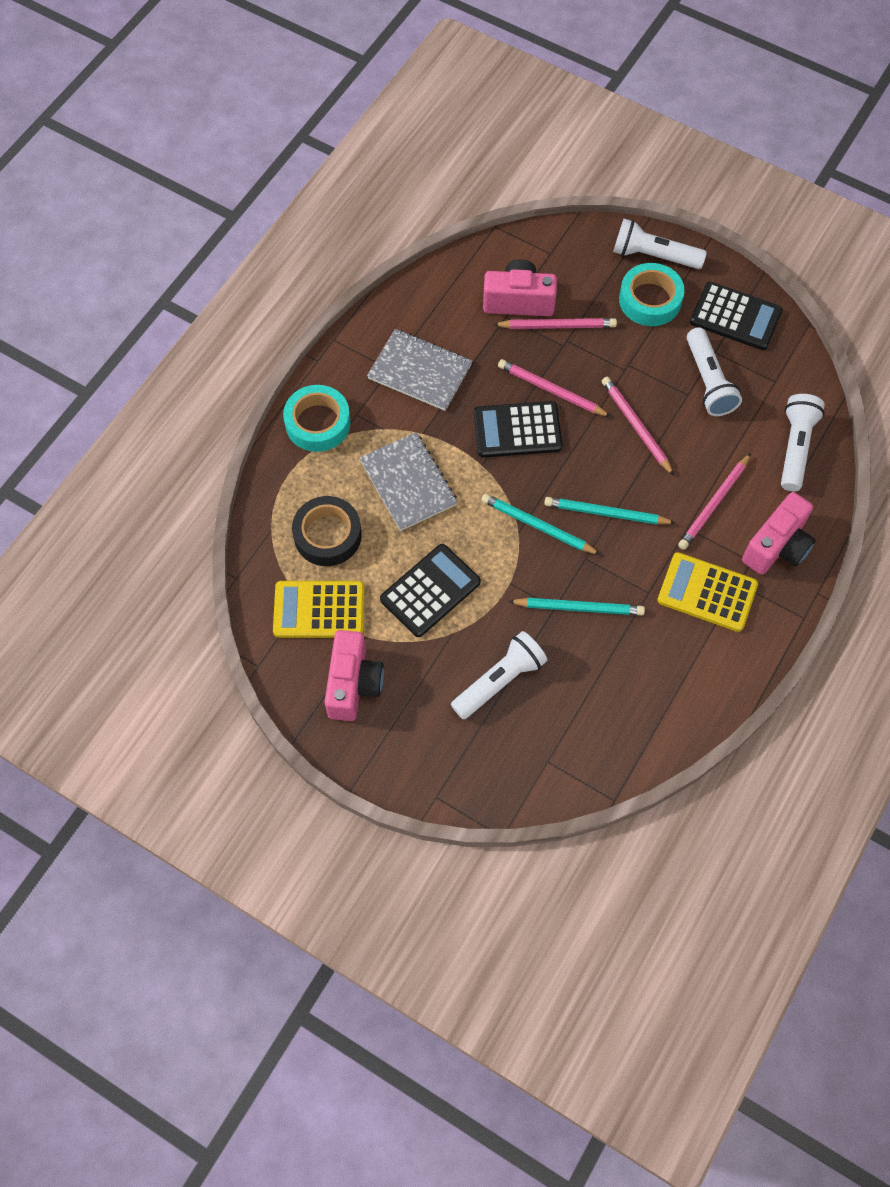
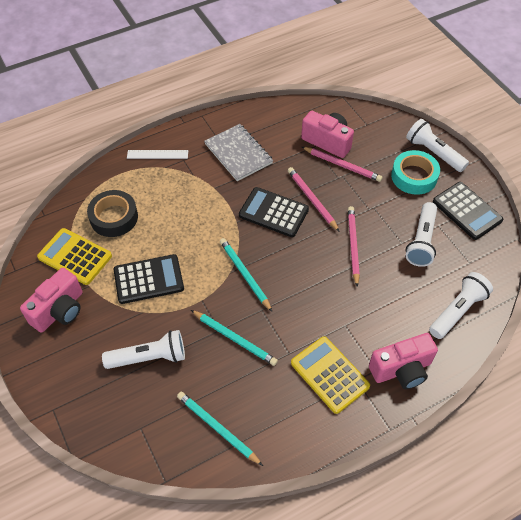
camera: 30 degrees right, 10 degrees down
(318, 423) = (157, 154): turquoise tape -> white ruler
(408, 483) = (184, 211): grey notebook -> none
(606, 513) = (295, 289): turquoise pencil -> turquoise pencil (218, 428)
(714, 503) = (374, 319): pink pencil -> none

